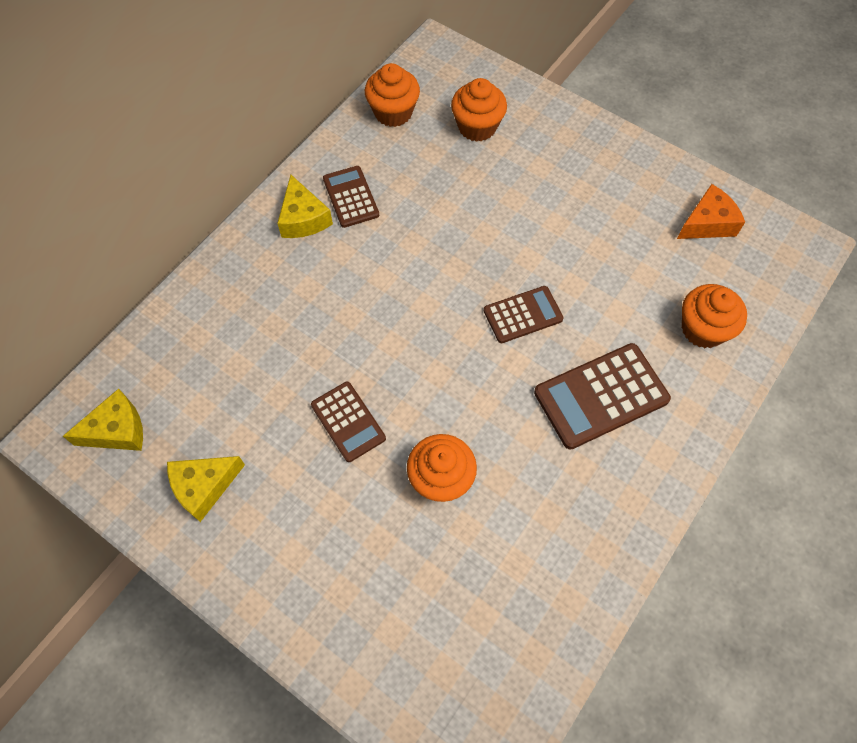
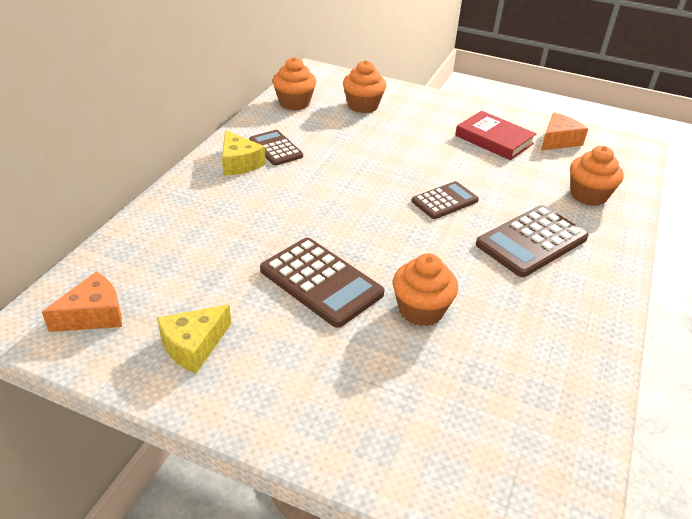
camera: 15 degrees left, 25 degrees down
(117, 430) = (94, 314): yellow cheese -> orange cheese
(348, 421) = (321, 282): brown calculator -> brown calculator, size x1.61
(623, 211) = (494, 139): none -> red book

